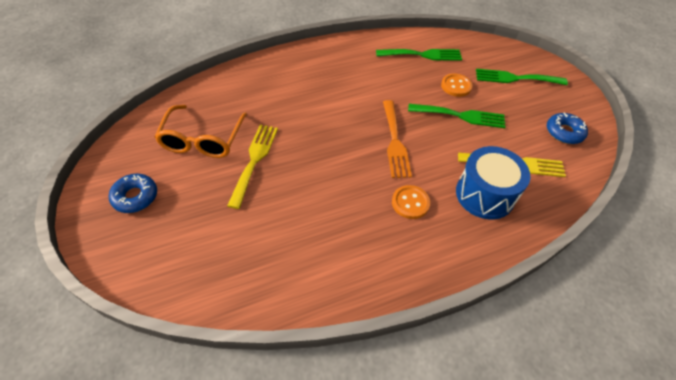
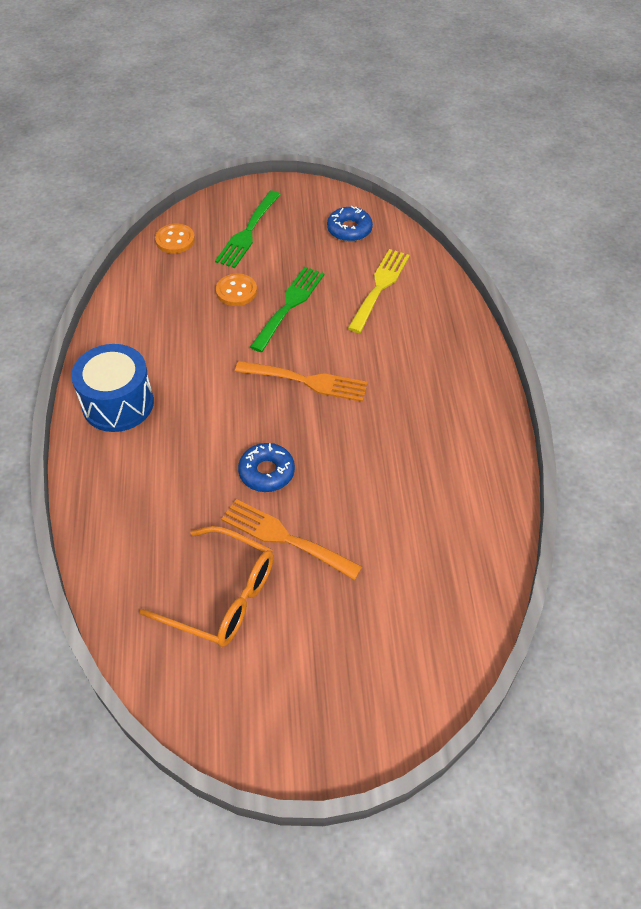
camera: 70 degrees left, 0 degrees up
(135, 197) = (302, 693): blue donut -> blue donut (266, 472)
(254, 160) = (285, 538): yellow fork -> orange fork
(410, 203) = (403, 395): orange button -> orange button (175, 240)
(423, 55) = (160, 303): green fork -> none
(484, 194) = (412, 328): blue drum -> blue drum (118, 403)

